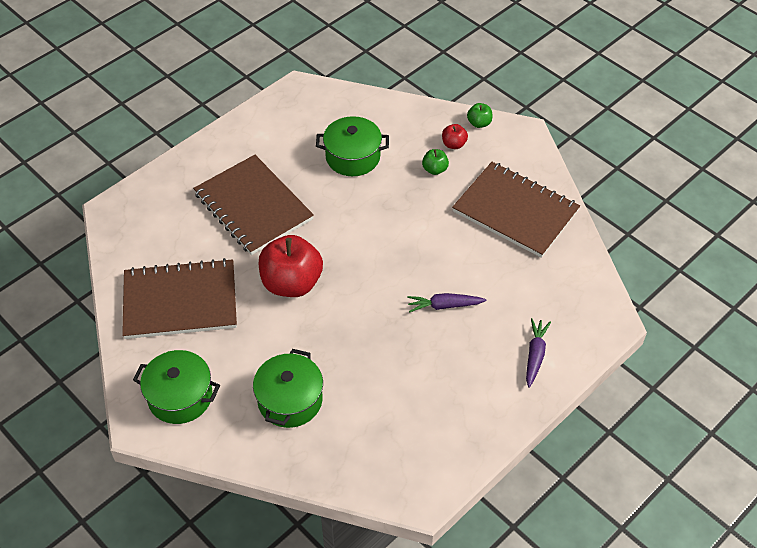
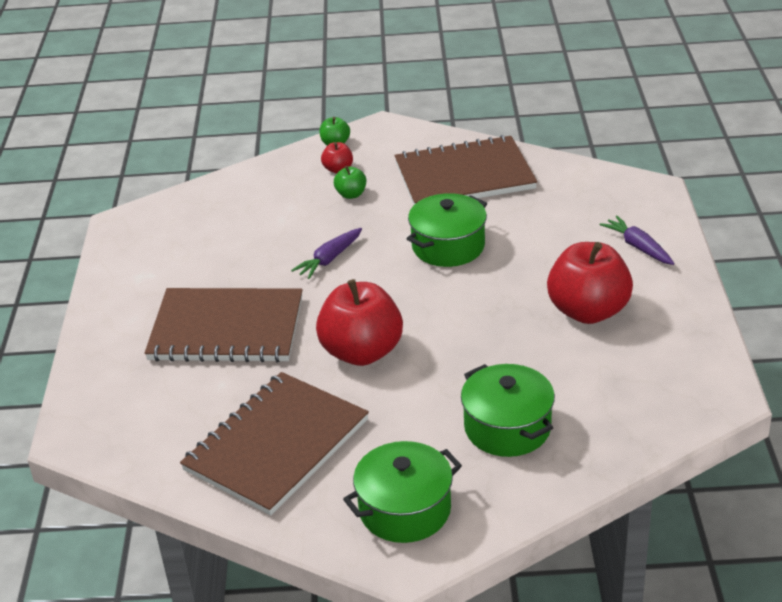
camera: 45 degrees left, 15 degrees down
(352, 157) = (262, 234): green pot -> green pot (448, 246)
(439, 370) = (588, 311): none -> red apple
(444, 306) = (517, 270): purple carrot -> purple carrot (329, 259)

